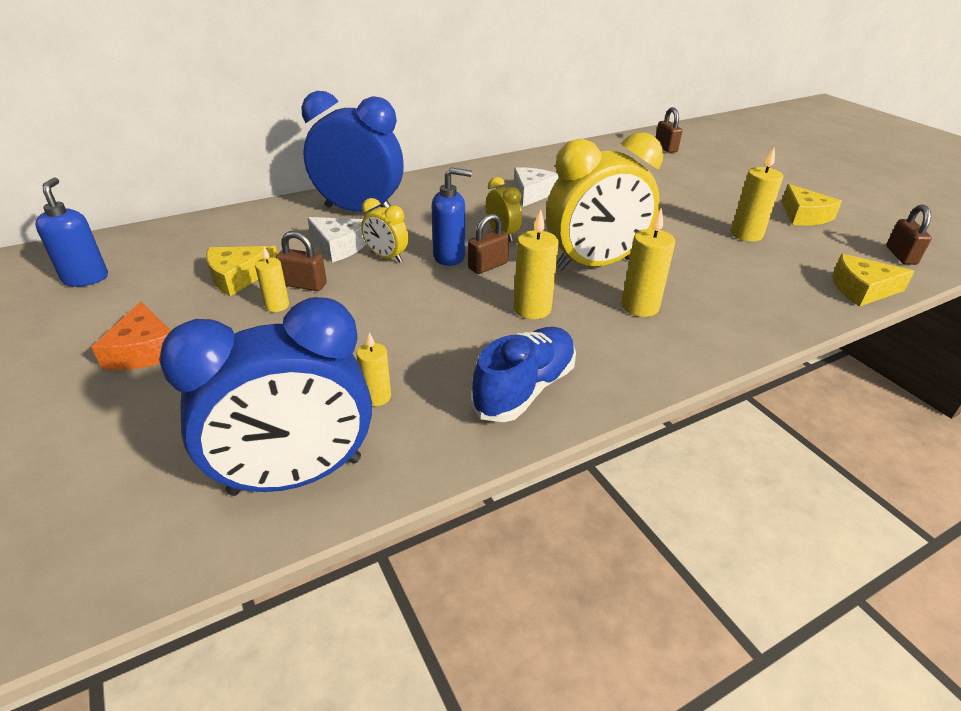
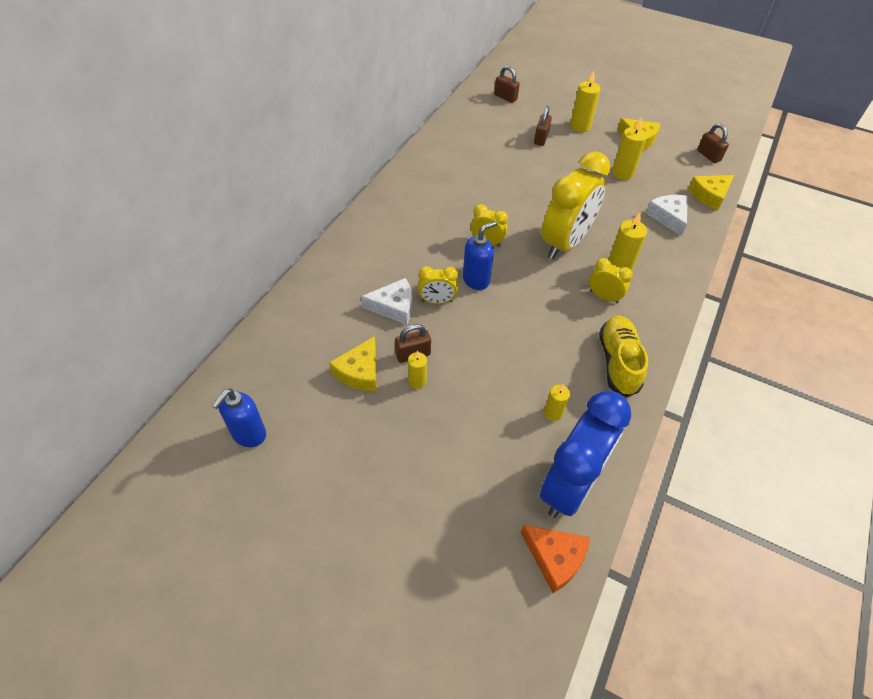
camera: 35 degrees left, 15 degrees up
(86, 278) = (249, 434): blue soap dispenser -> blue soap dispenser turned 105 degrees counterclockwise
(144, 350) = (379, 464): orange cheese -> orange cheese (555, 558)
(359, 211) = (367, 264): blue clock -> none
(488, 266) = (507, 276): brown padlock -> brown padlock (541, 139)
(524, 389) = (618, 362): blue shoe -> yellow shoe
(532, 193) = (465, 189): white cheese -> white cheese (668, 217)
(532, 309) = (566, 300): yellow candle -> yellow candle (580, 126)
(585, 324) = (604, 297): none -> yellow clock

